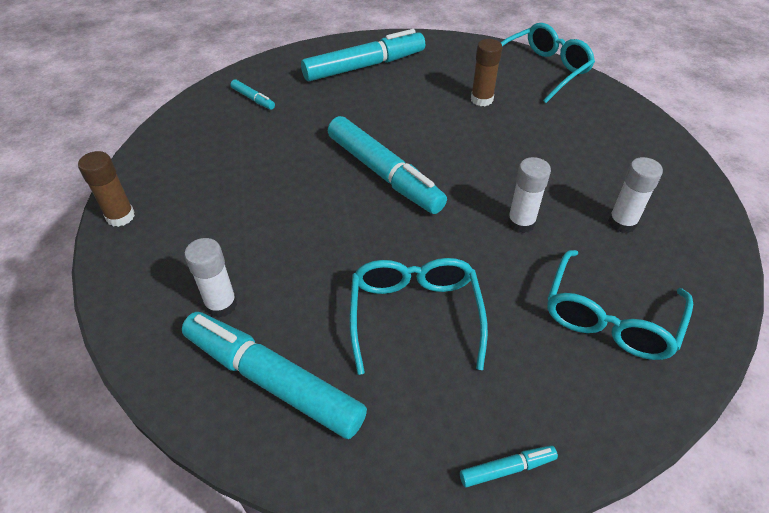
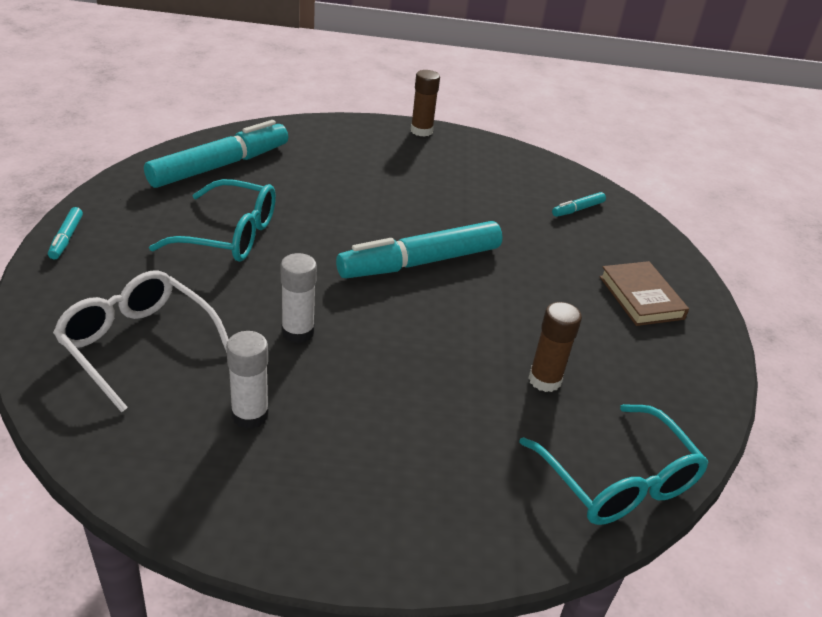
camera: 100 degrees right, 10 degrees down
(221, 304) = (302, 157): white glue stick -> none
(364, 66) = (641, 297): turquoise marker -> brown book
(609, 318) = (137, 344): turquoise glasses -> white glasses

